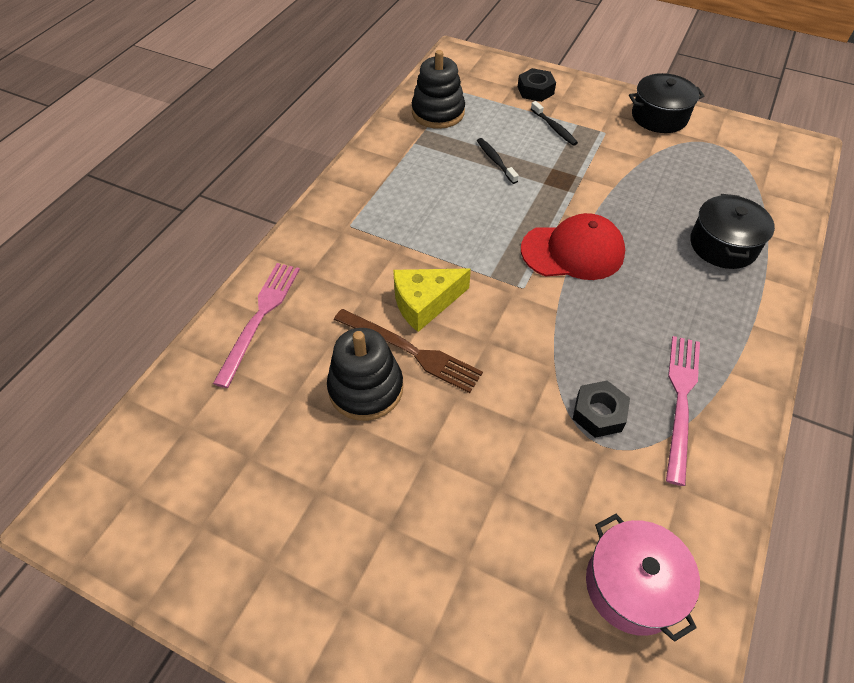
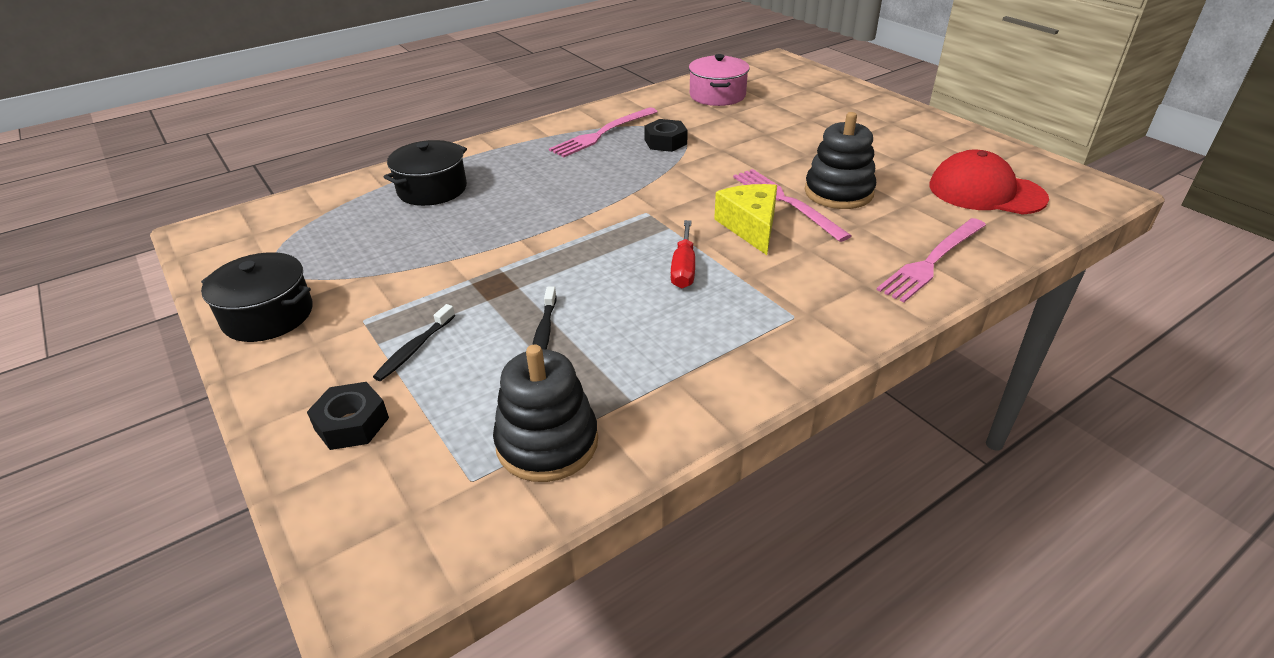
camera: 150 degrees left, 15 degrees down
(411, 351) = (785, 202): brown fork -> pink fork
(424, 303) = (750, 227): yellow cheese -> yellow cheese turned 105 degrees counterclockwise
(448, 238) = (683, 268): none -> red screwdriver
(554, 128) = (414, 349): black toothbrush -> black toothbrush turned 150 degrees counterclockwise
(573, 251) = (569, 222): red cap -> red cap (986, 192)

